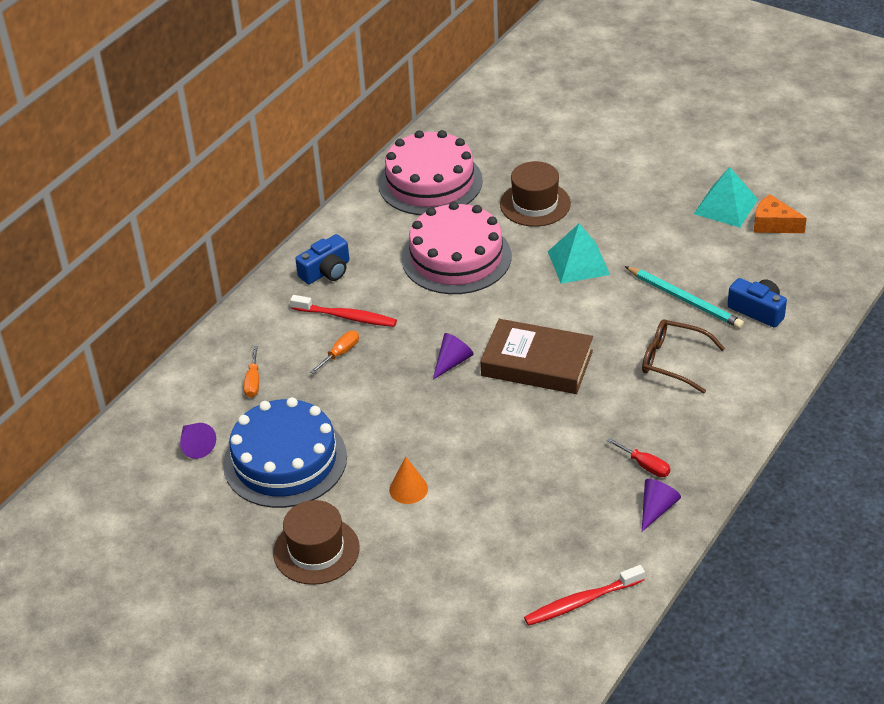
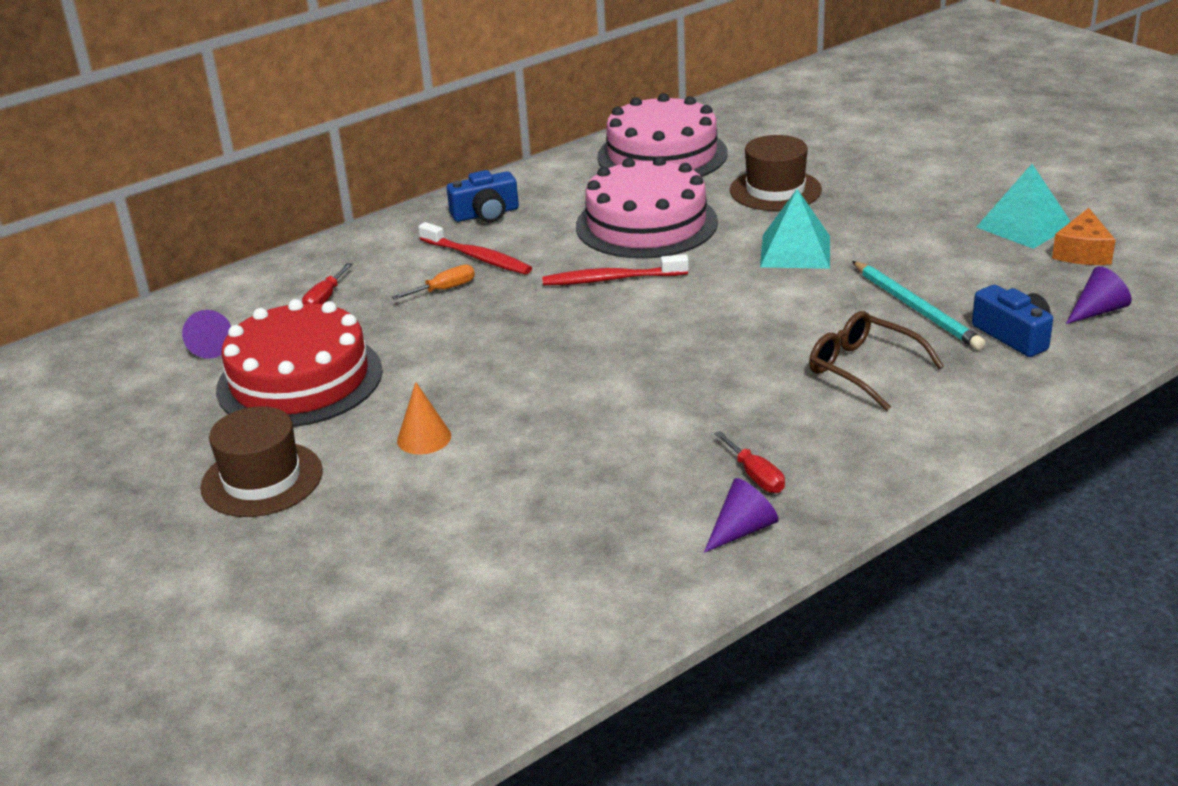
camera: 20 degrees right, 10 degrees down
(253, 382) = (325, 298): orange screwdriver -> red screwdriver
(285, 460) = (300, 379): blue cake -> red cake
(452, 362) = (572, 320): purple cone -> purple cone (1097, 311)
(537, 363) = (678, 340): brown book -> none
(581, 602) = (563, 619): red toothbrush -> red toothbrush (611, 279)
(773, 224) = (1082, 252): orange cheese -> orange cheese turned 120 degrees counterclockwise

